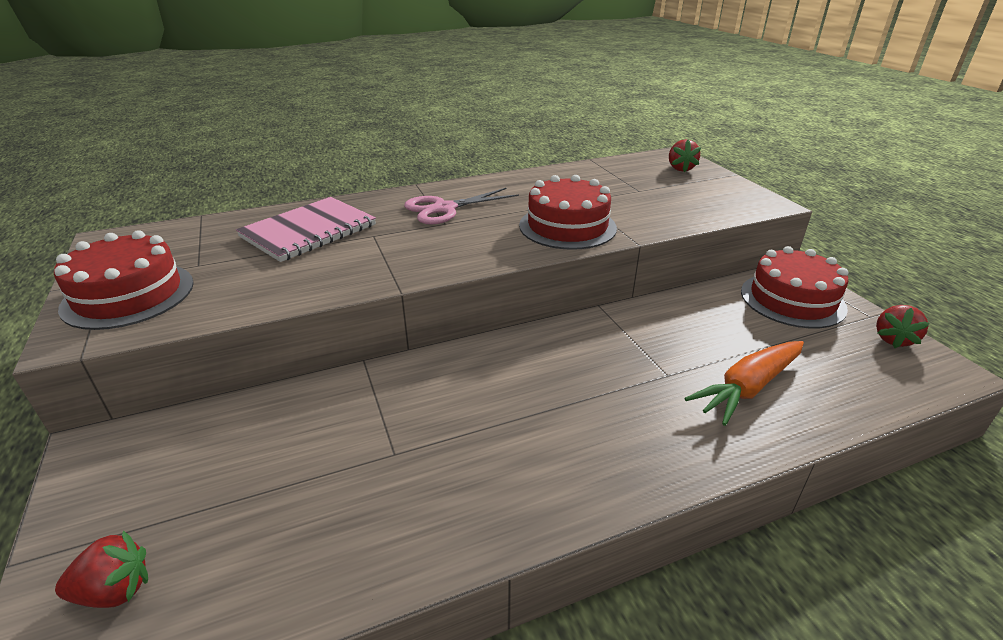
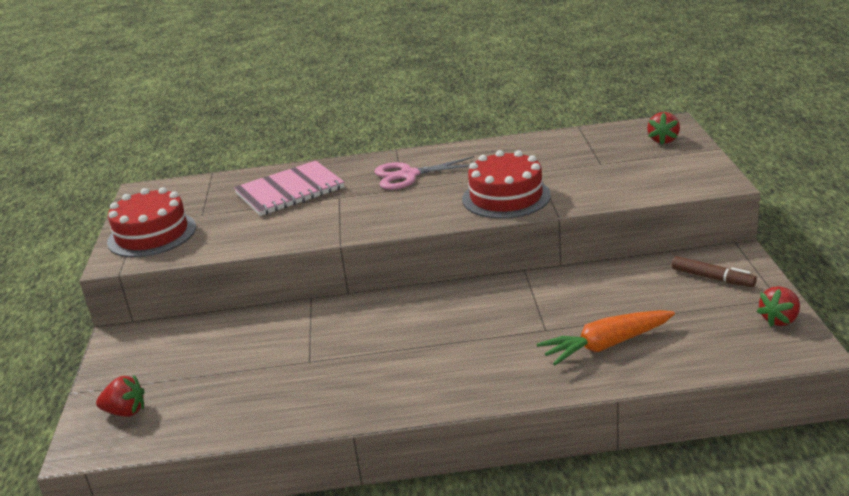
camera: 20 degrees right, 5 degrees down
(792, 300) = (712, 278): red cake -> brown marker

